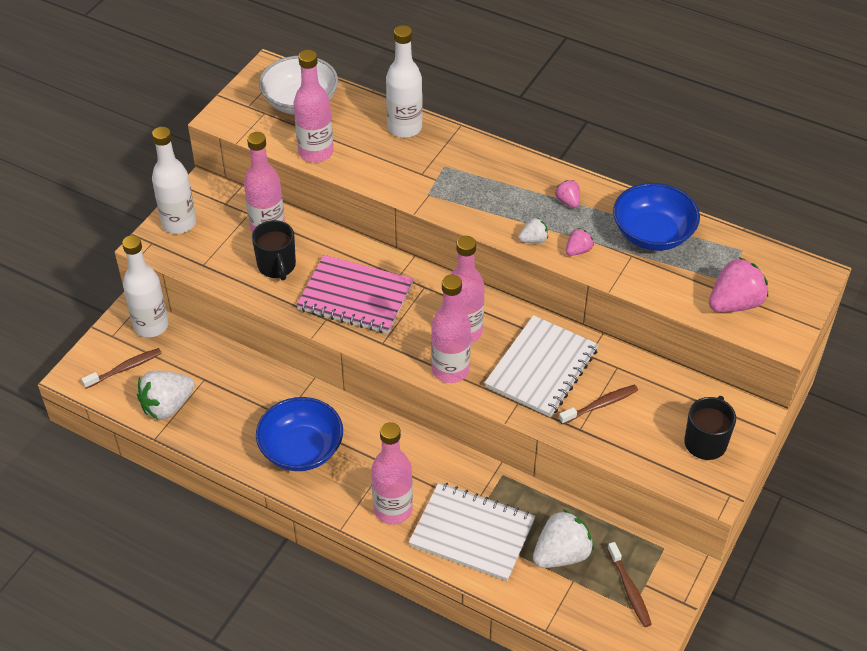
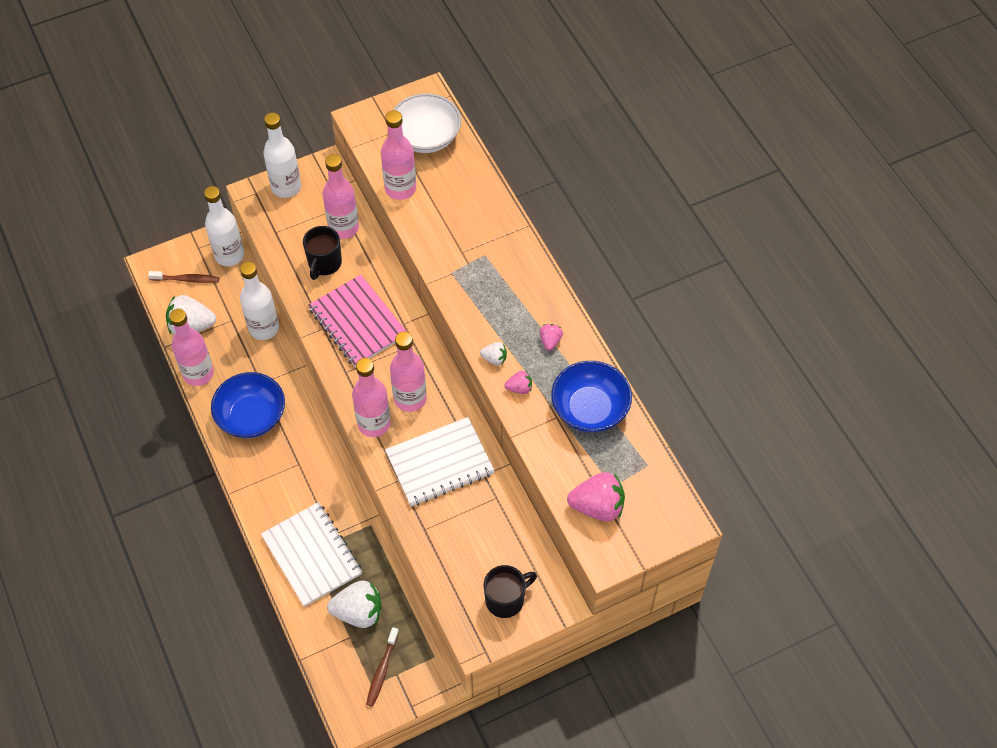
camera: 35 degrees right, 10 degrees up
(393, 509) = (274, 502): pink bottle -> pink bottle (198, 373)
(404, 128) = (484, 204): white bottle -> white bottle (264, 328)
(600, 405) = (456, 520): brown toothbrush -> none

